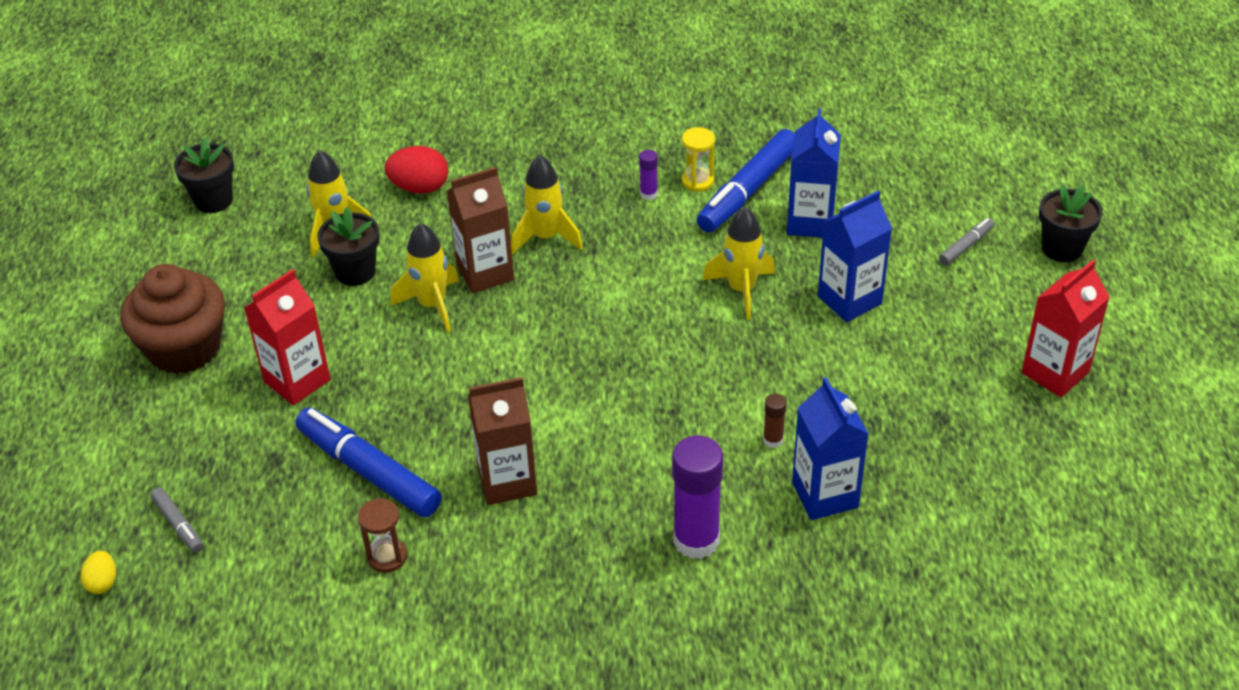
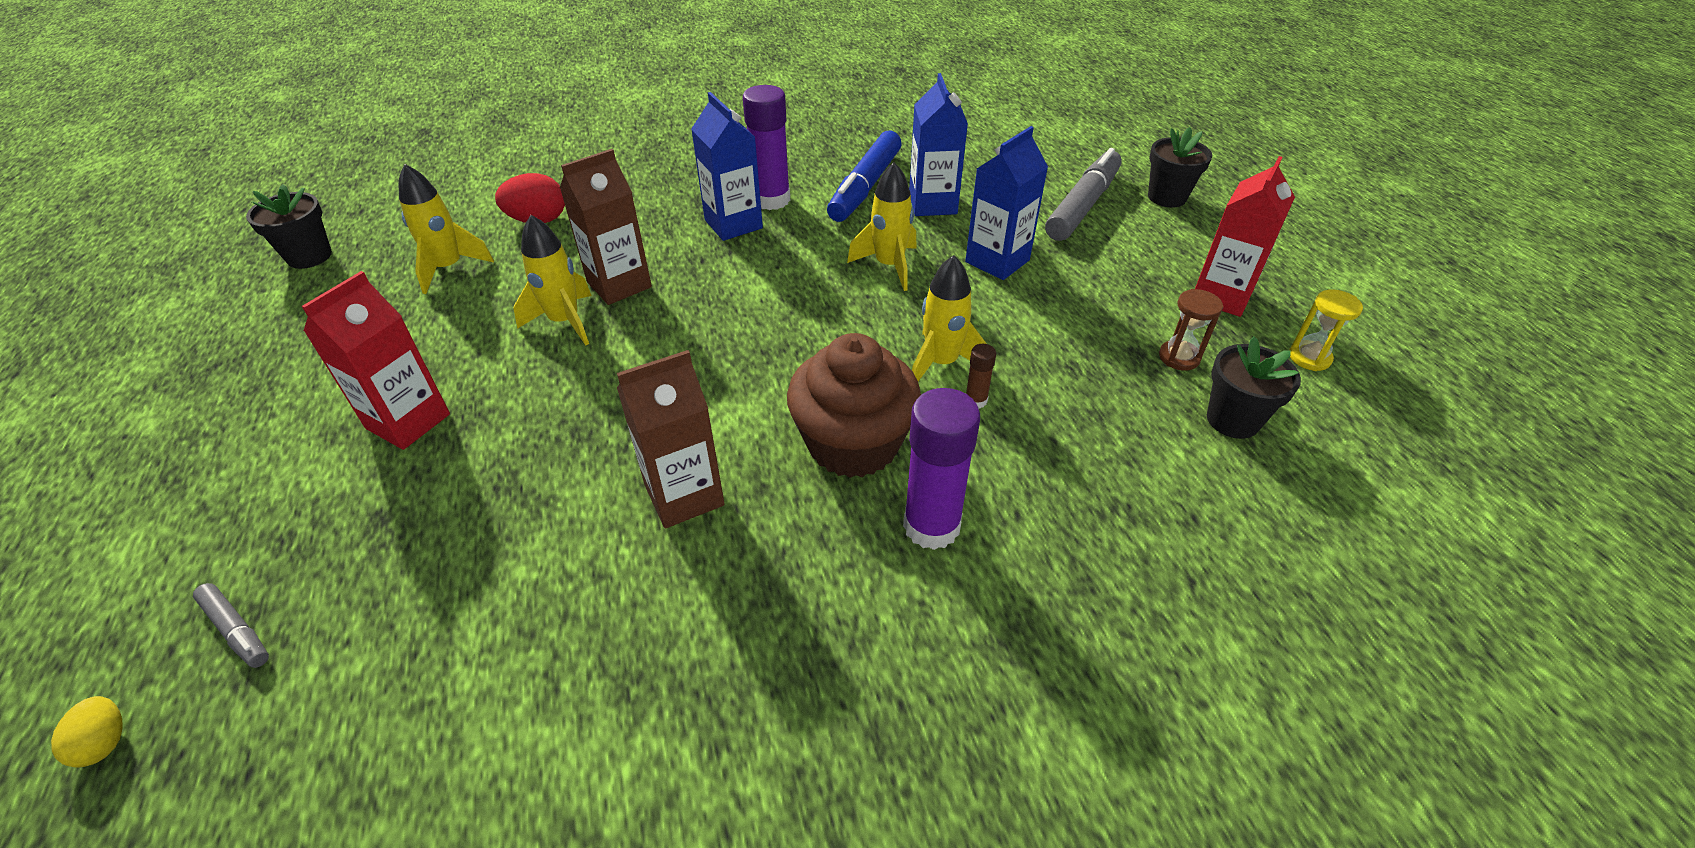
camera: 15 degrees left, 0 degrees up
(184, 348) = (263, 406): brown cupcake -> brown cupcake (853, 443)
(355, 272) = (474, 302): black flower pot -> black flower pot (1232, 420)
(369, 471) = (506, 512): blue marker -> none
(387, 557) = (540, 620): brown hourglass -> brown hourglass (1179, 357)
(546, 237) = (677, 246): yellow rocket -> yellow rocket (941, 363)
(648, 194) = (771, 200): purple glue stick -> purple glue stick, size x2.18
(697, 181) = (815, 185): yellow hourglass -> yellow hourglass (1309, 357)
(825, 495) = (1056, 449): blue carton -> blue carton (733, 224)
(966, 246) = (1082, 205): grey marker -> grey marker, size x2.10

